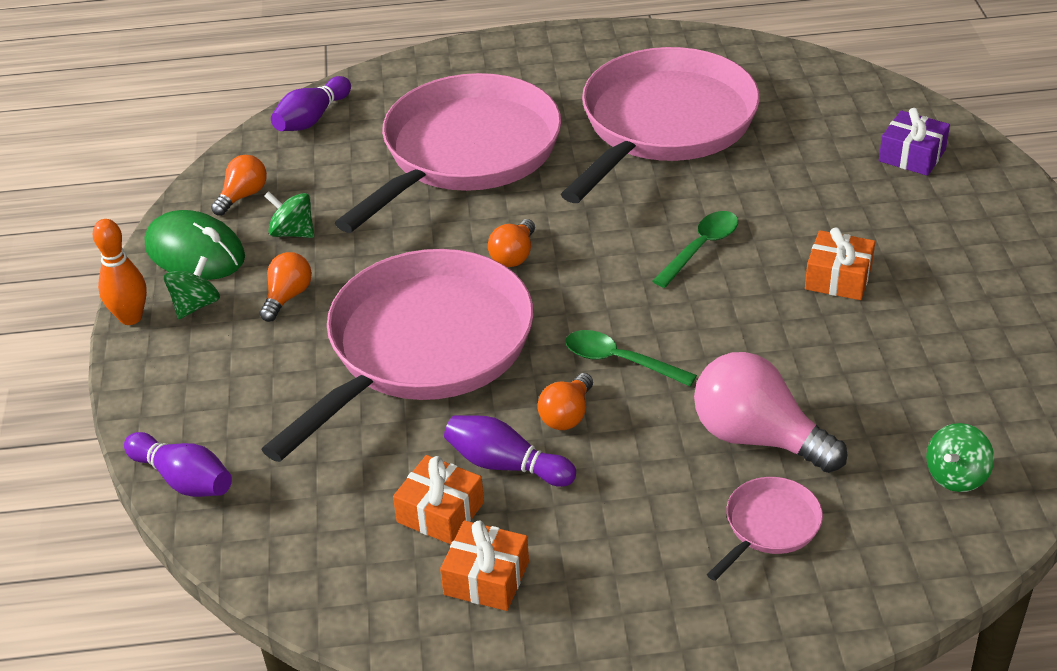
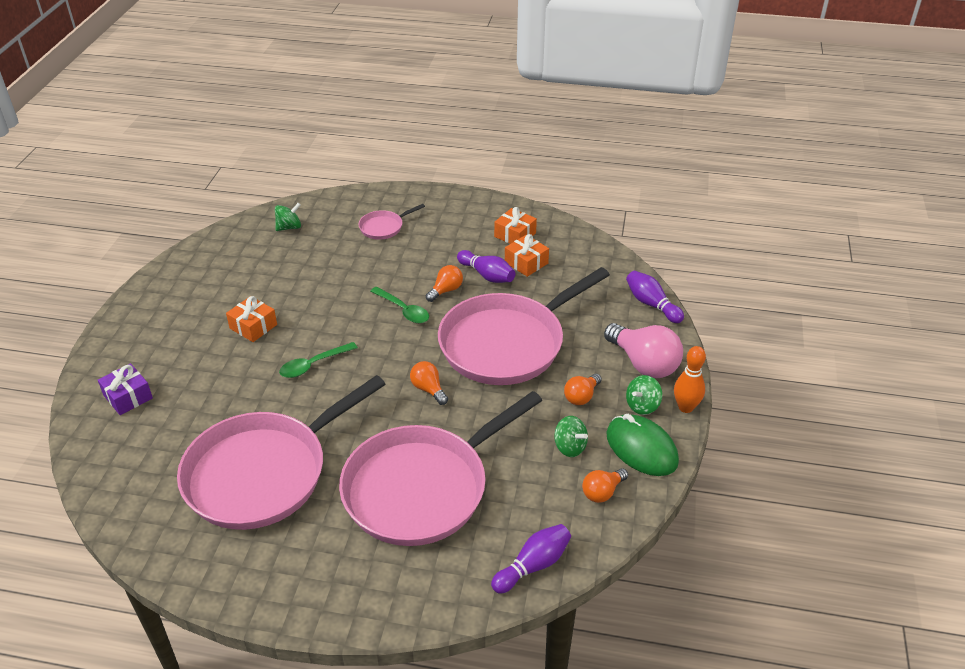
camera: 165 degrees left, 0 degrees up
(514, 255) = (428, 389): orange light bulb -> orange light bulb turned 75 degrees counterclockwise
(757, 437) = (361, 260): pink light bulb -> pink light bulb (643, 364)

